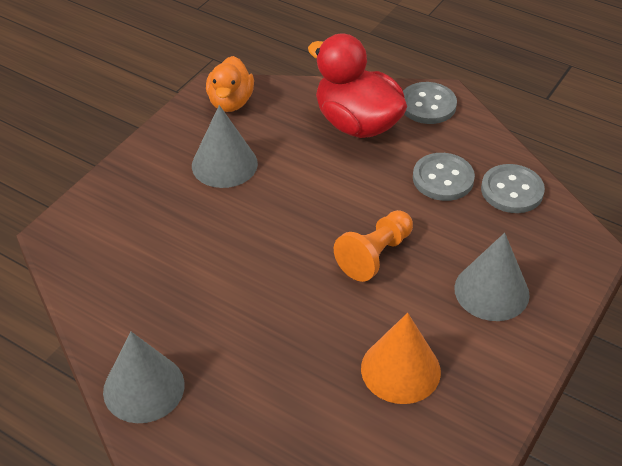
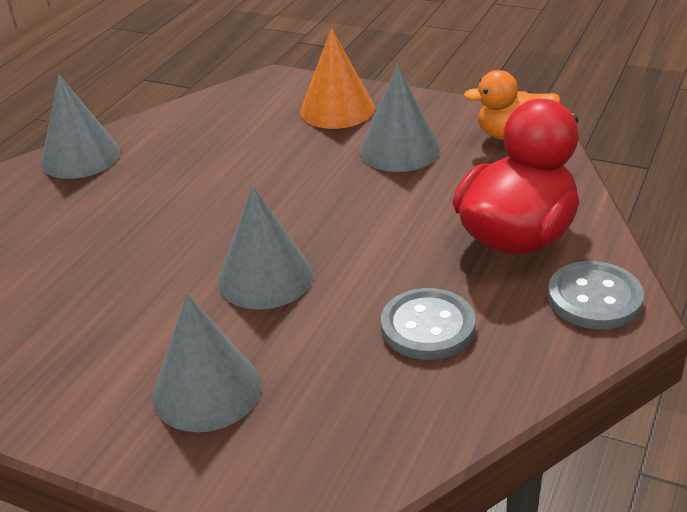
camera: 85 degrees right, 10 degrees down
(375, 255) = (265, 278): orange pawn -> grey cone
(400, 369) = (80, 316): orange cone -> orange cone (337, 109)
(512, 190) = (422, 404): grey button -> none

